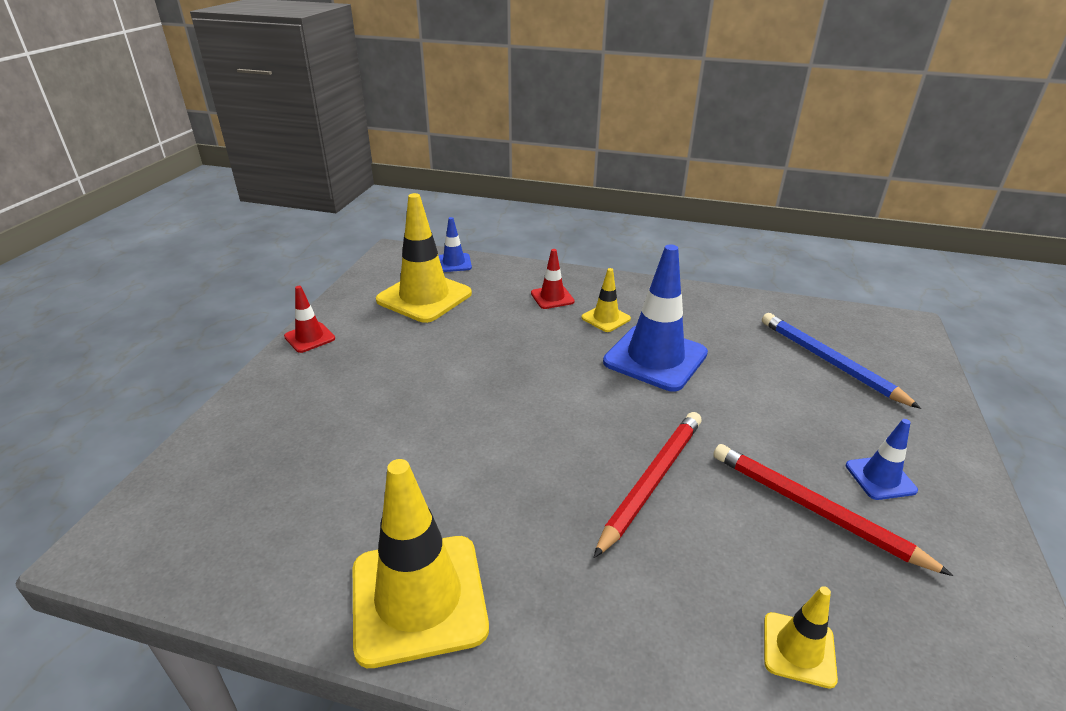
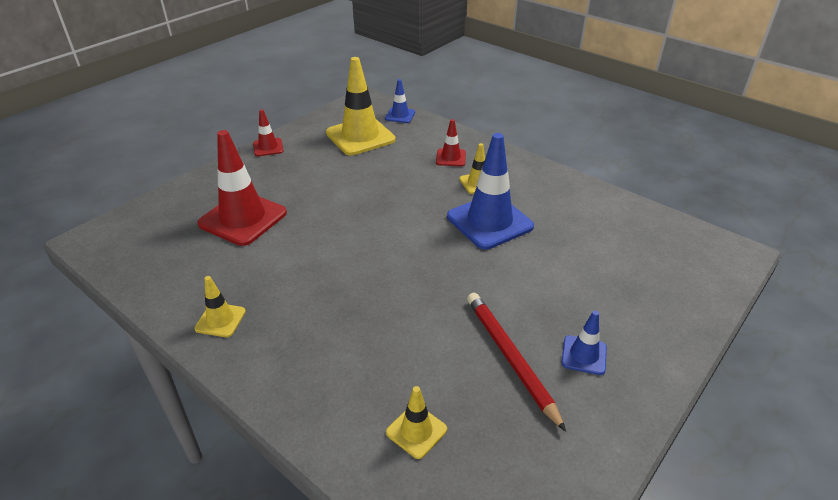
camera: 25 degrees right, 5 degrees up
(343, 440) = (243, 218): none -> red traffic cone
(418, 598) = (220, 320): yellow traffic cone -> yellow traffic cone, size x0.50
(651, 481) = (412, 302): red pencil -> none
(829, 361) = (630, 262): blue pencil -> none

